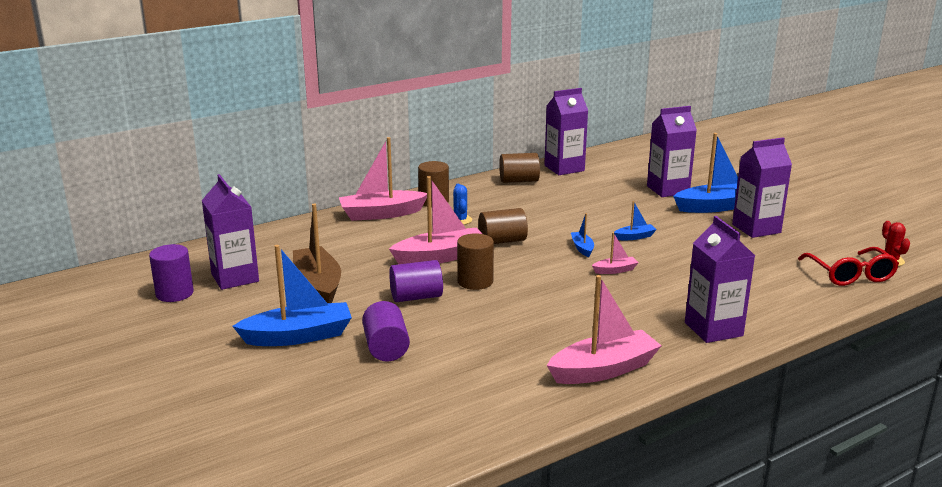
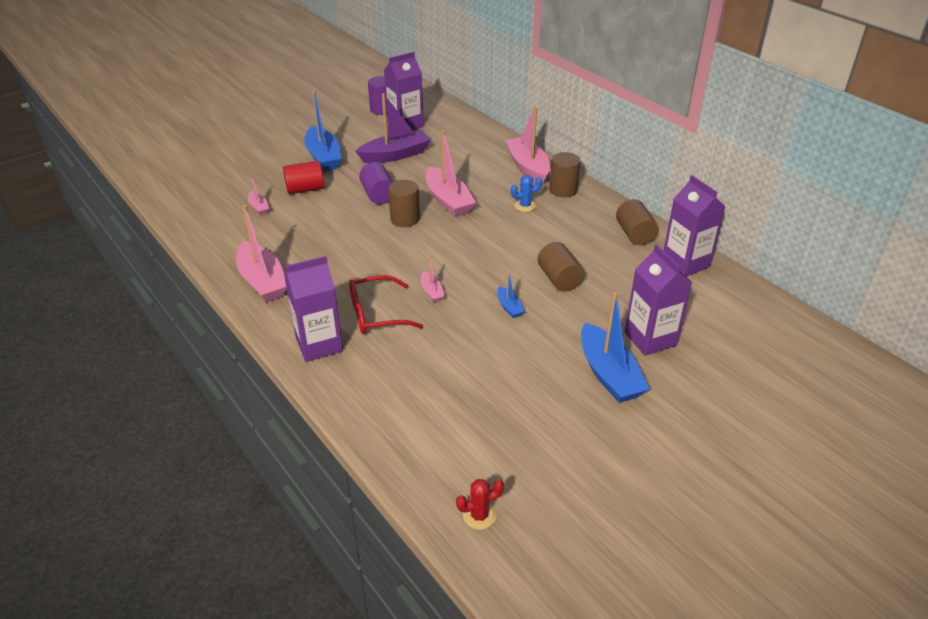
camera: 85 degrees right, 15 degrees up
(318, 285) = (395, 155): brown boat -> purple boat
(386, 348) = (305, 189): purple cylinder -> red cylinder
(426, 383) = (259, 207): none -> pink boat
(502, 241) = (484, 229): brown cylinder -> brown cylinder (559, 279)
(582, 248) = (477, 273): blue boat -> none
(756, 228) = (552, 402): purple carton -> none
(850, 275) = (435, 466): red glasses -> red glasses (376, 314)

